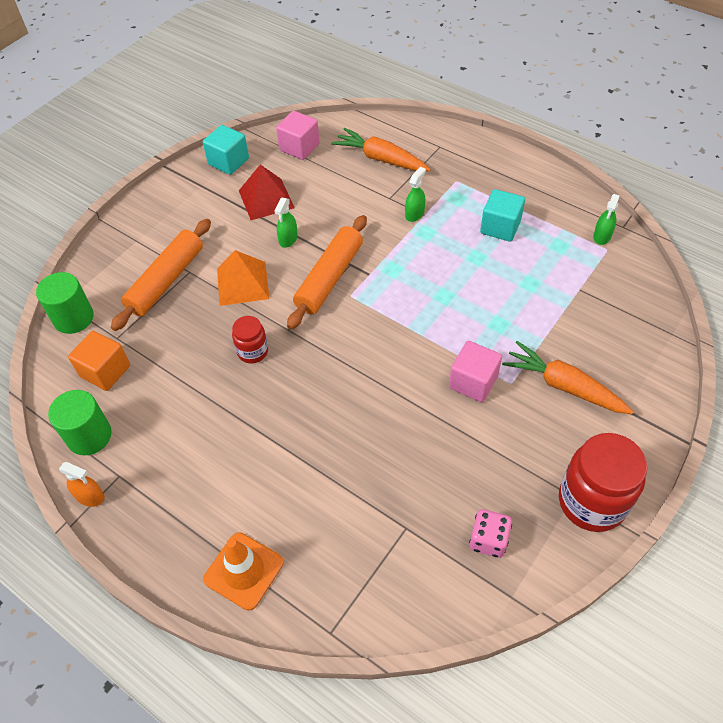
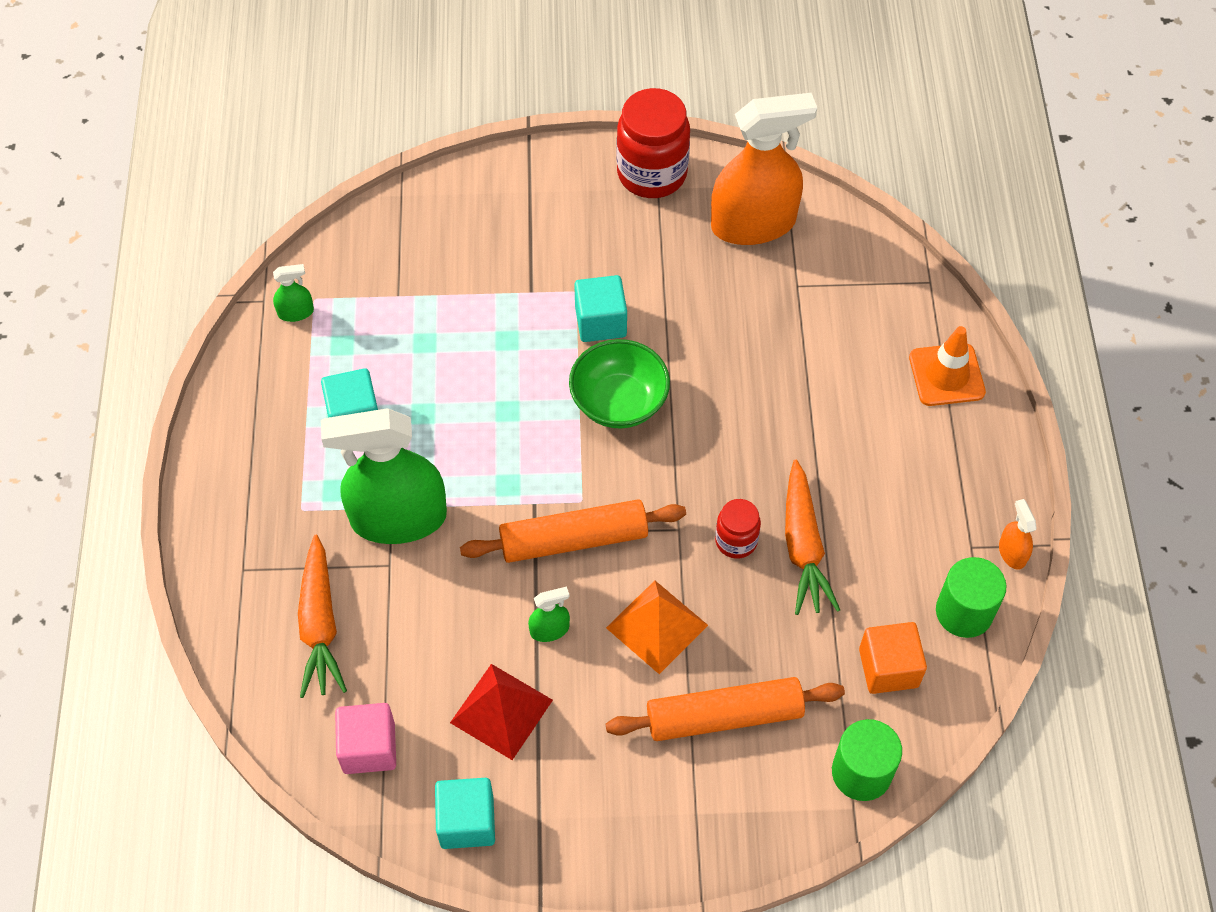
camera: 130 degrees left, 5 degrees up
(401, 354) = (619, 402): none -> green bowl
(414, 214) = (398, 518): green spray bottle -> green spray bottle, size x2.48
(473, 382) = (600, 322): pink cube -> turquoise cube
(488, 540) = (753, 224): pink dice -> orange spray bottle
(563, 386) = (542, 249): orange carrot -> orange carrot (803, 546)

